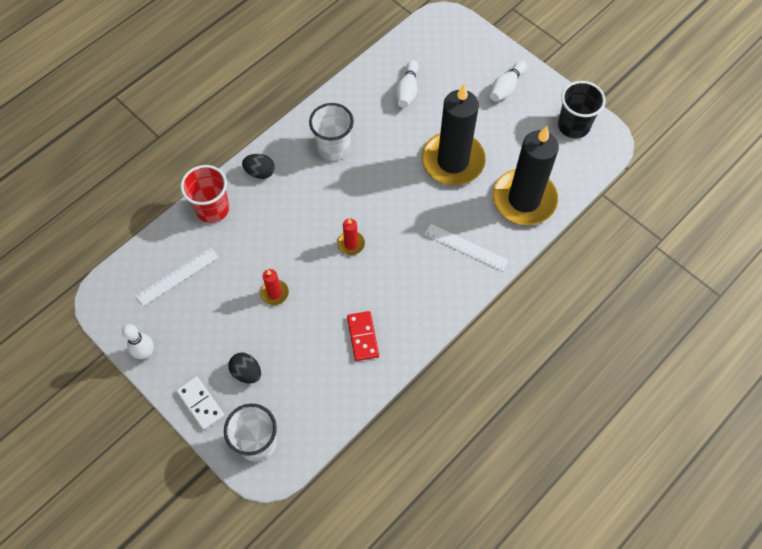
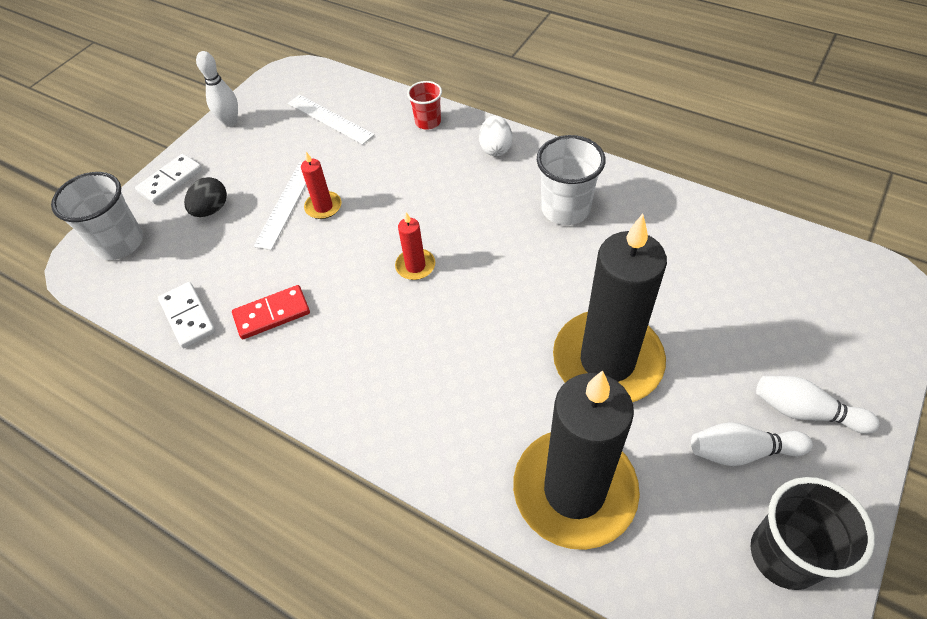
camera: 80 degrees right, 10 degrees down
(212, 209) = (428, 122): red cup -> red cup, size x0.60
(260, 172) = (495, 148): black egg -> white egg
(347, 392) = (188, 317): none -> white domino
(407, 90) = (712, 269): white bowling pin -> white bowling pin (741, 451)
(466, 247) = (450, 415): white ruler -> white ruler (286, 204)

